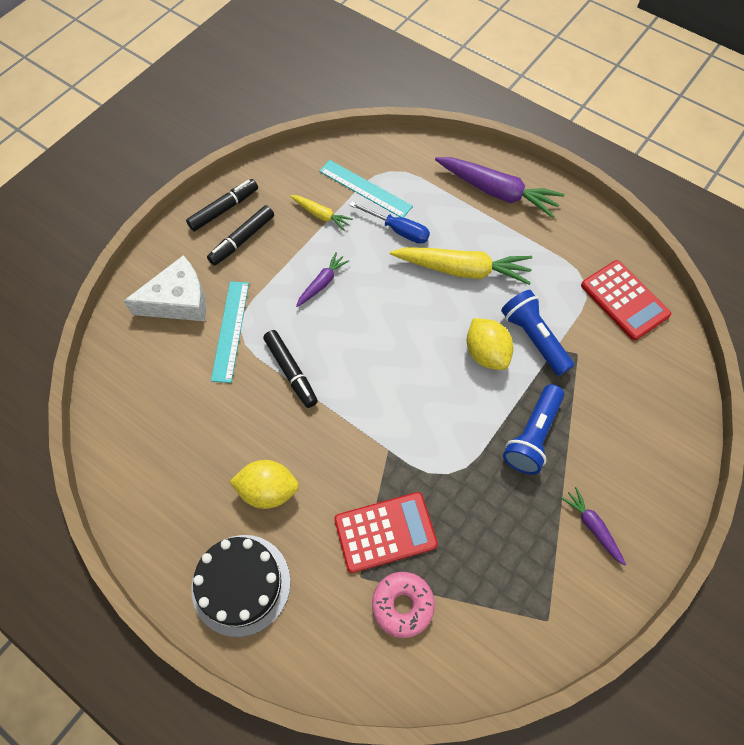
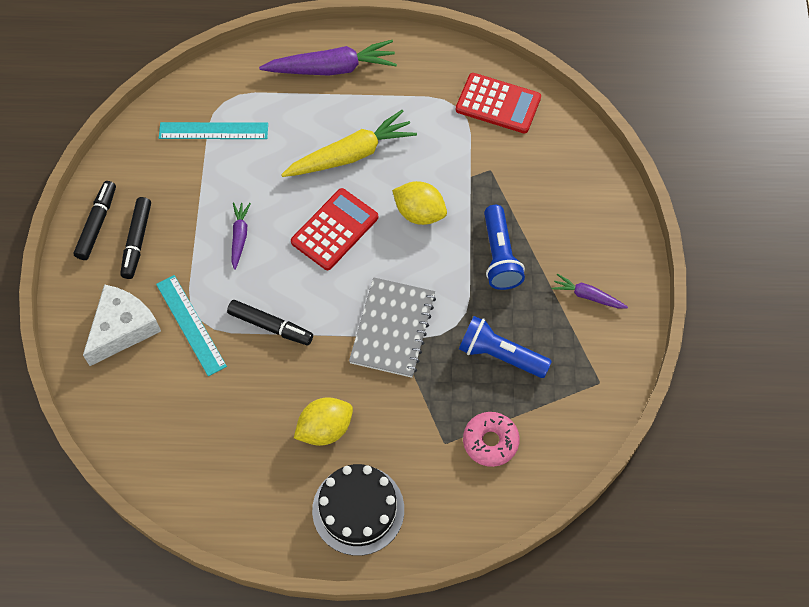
camera: 35 degrees left, 0 degrees up
(321, 215) = (192, 177): yellow carrot -> none
(385, 532) = (440, 399): red calculator -> red calculator (335, 230)
(390, 440) = (393, 328): none -> grey notebook
(398, 230) = (271, 151): blue screwdriver -> none
(534, 338) = (448, 178): blue flashlight -> blue flashlight (500, 355)

